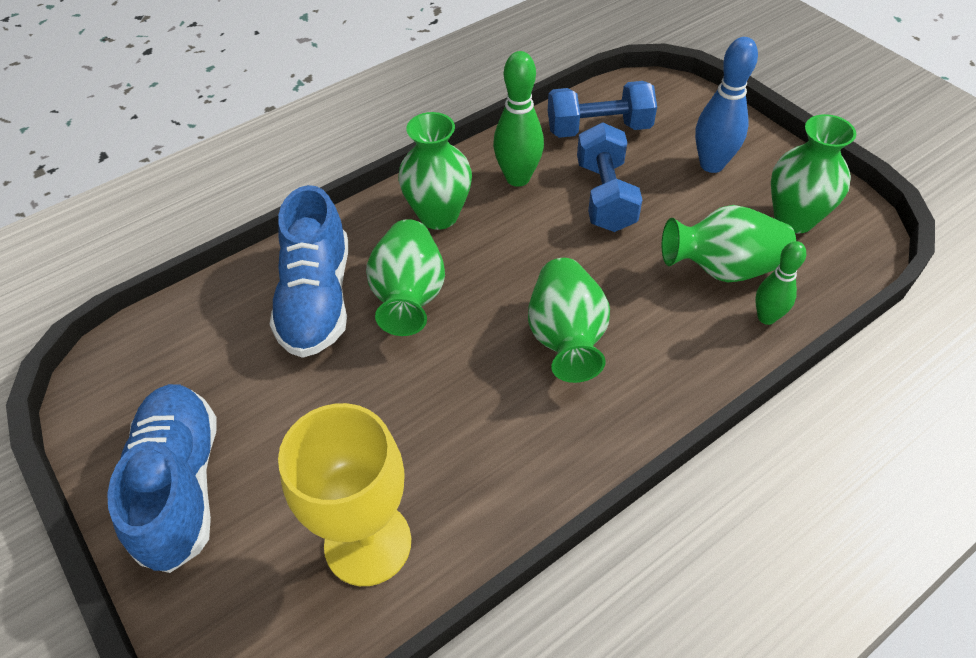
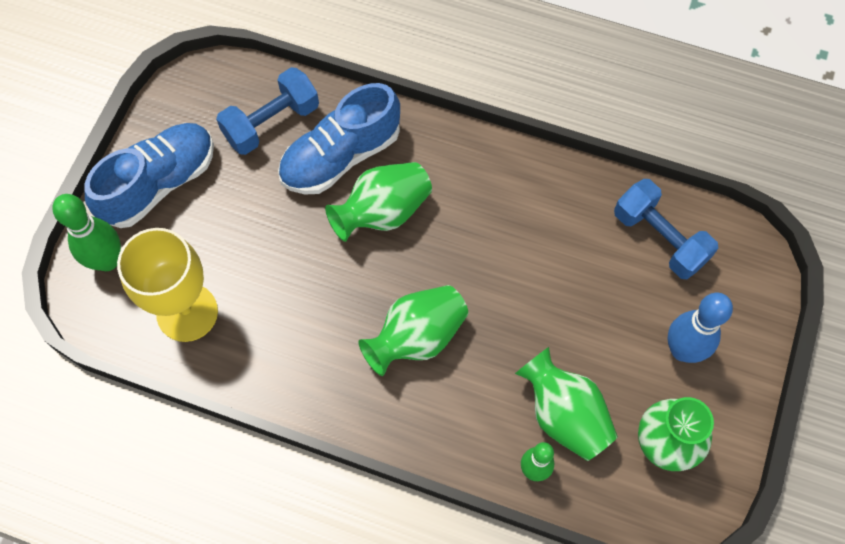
camera: 55 degrees right, 15 degrees up
(438, 215) = (473, 181): green vase -> none
(518, 178) = (553, 211): green bowling pin -> green bowling pin (107, 261)
(605, 196) = (581, 287): blue dumbbell -> blue dumbbell (271, 123)

